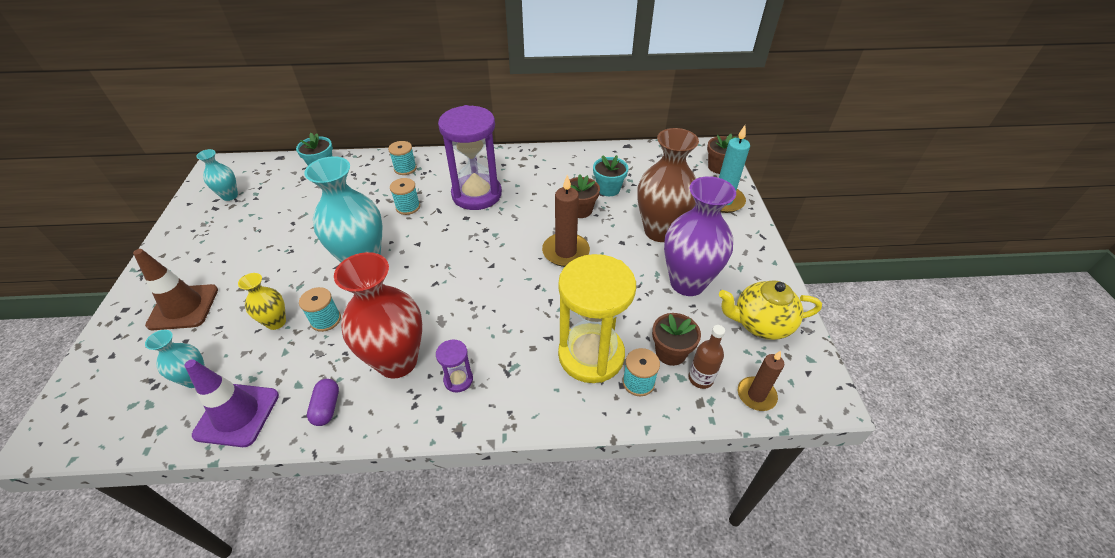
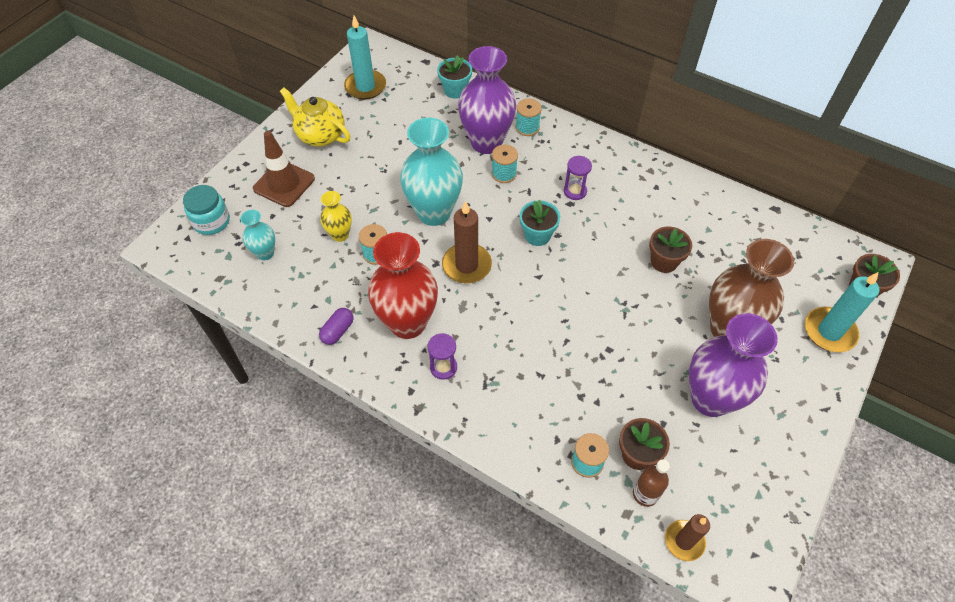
camera: 35 degrees right, 10 degrees up
(107, 381) = (211, 221): none -> turquoise jar
(230, 196) = (365, 87): turquoise vase -> turquoise candle
(237, 415) = (278, 299): purple traffic cone -> none
(376, 192) = (486, 142): none -> purple vase
(476, 194) = (575, 191): purple hourglass -> purple hourglass, size x0.43
(565, 252) = (616, 299): brown candle -> brown candle (466, 265)
(591, 355) = (564, 413): yellow hourglass -> none
(608, 189) = (712, 252): turquoise flower pot -> turquoise flower pot (537, 235)
(760, 324) = (749, 482): yellow teapot -> yellow teapot (320, 135)

